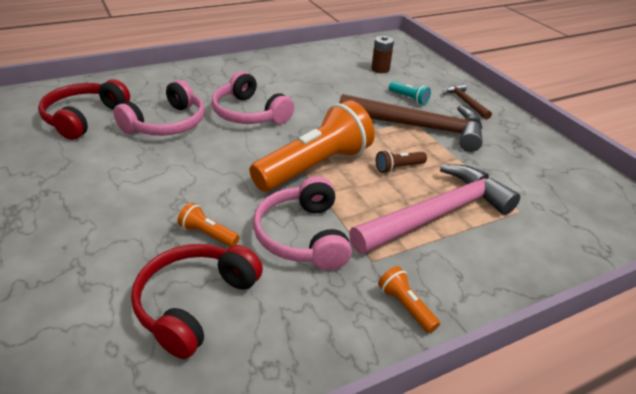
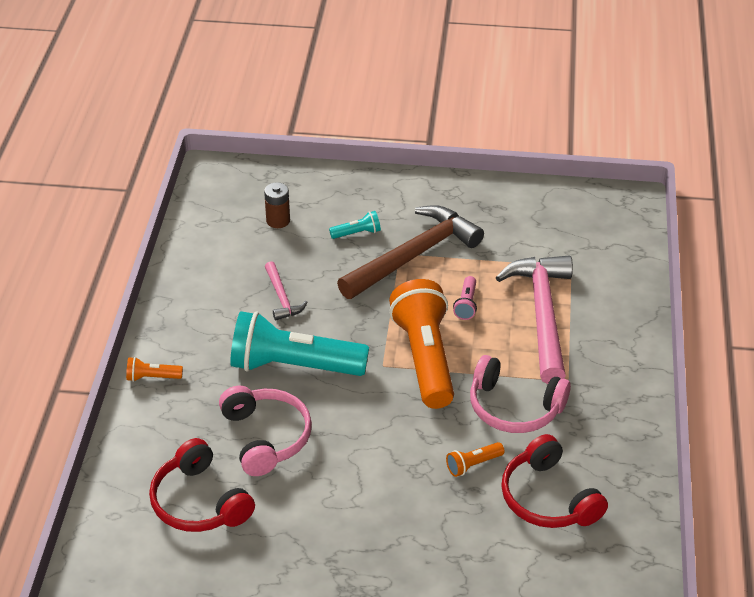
camera: 55 degrees left, 5 degrees up
(249, 113) = (293, 366): pink headphones -> turquoise flashlight
(311, 90) = (281, 298): none -> pink hammer
(398, 168) = (466, 304): brown flashlight -> pink flashlight
(405, 306) = (622, 386): orange flashlight -> orange flashlight (152, 377)
(465, 102) = (394, 198): brown hammer -> none

